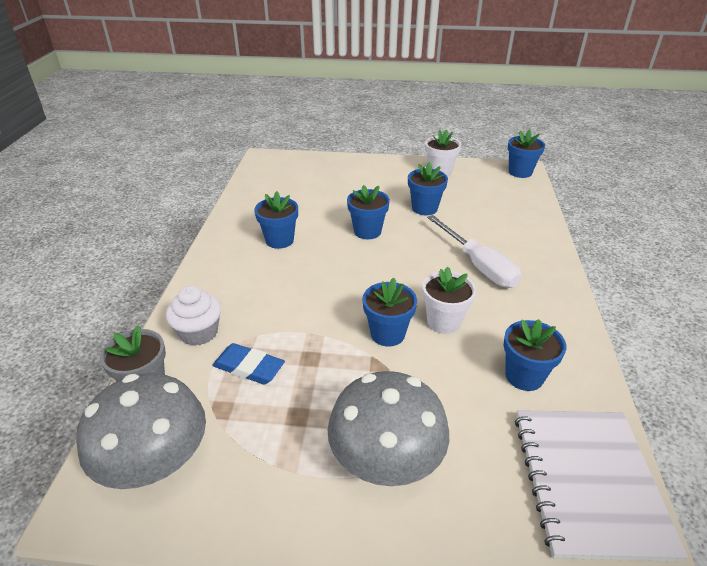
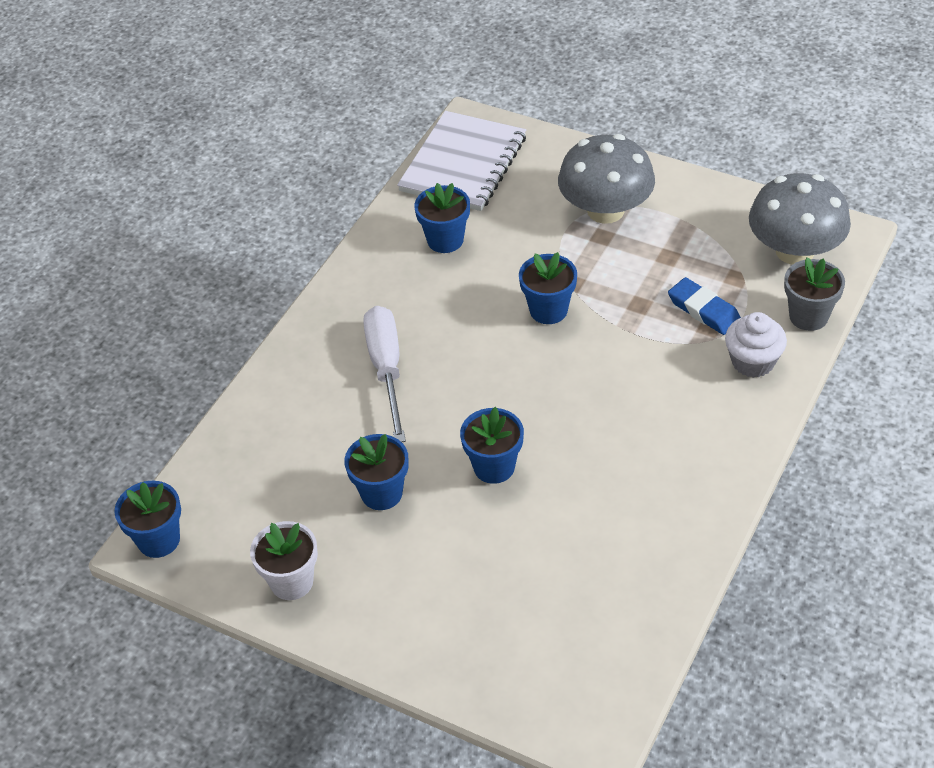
camera: 155 degrees left, 10 degrees up
(279, 240) = (626, 483): blue flower pot -> none
(444, 322) = (481, 308): white flower pot -> none

